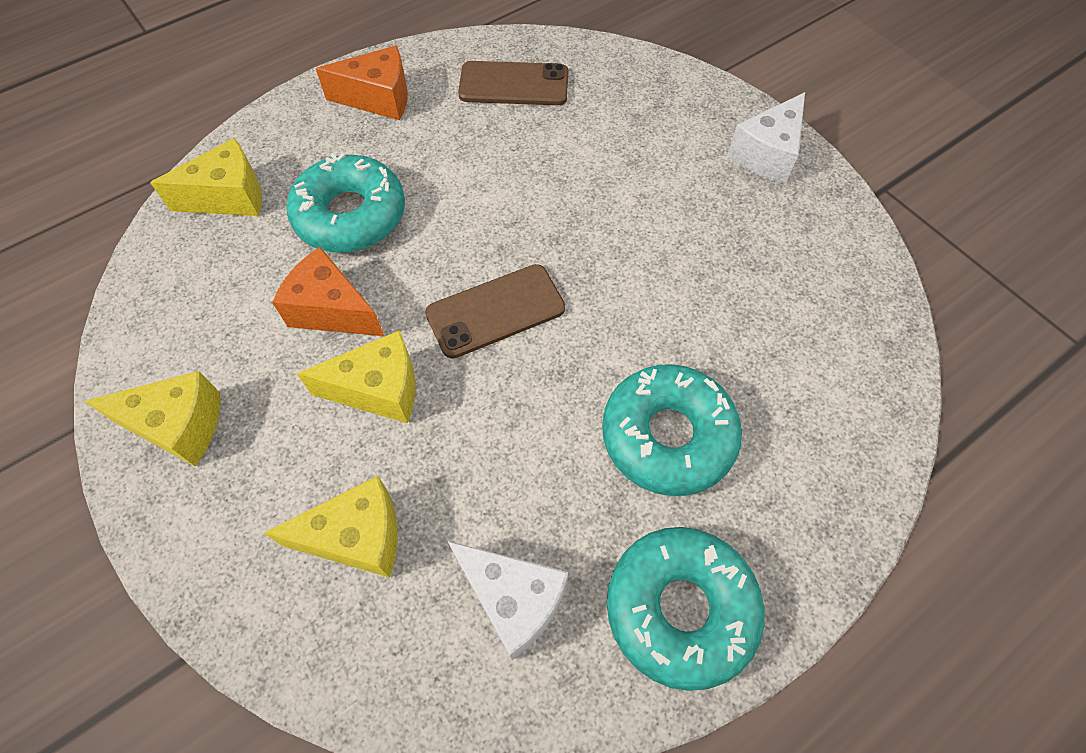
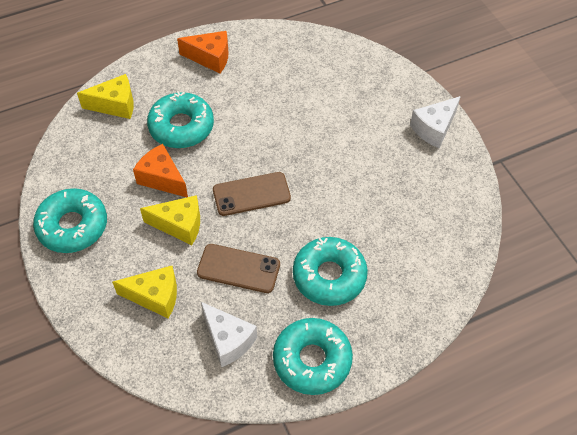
camera: 10 degrees right, 5 degrees down
(179, 426) = (72, 226): yellow cheese -> turquoise donut
(514, 84) = (292, 61): brown phone -> brown phone (238, 268)

